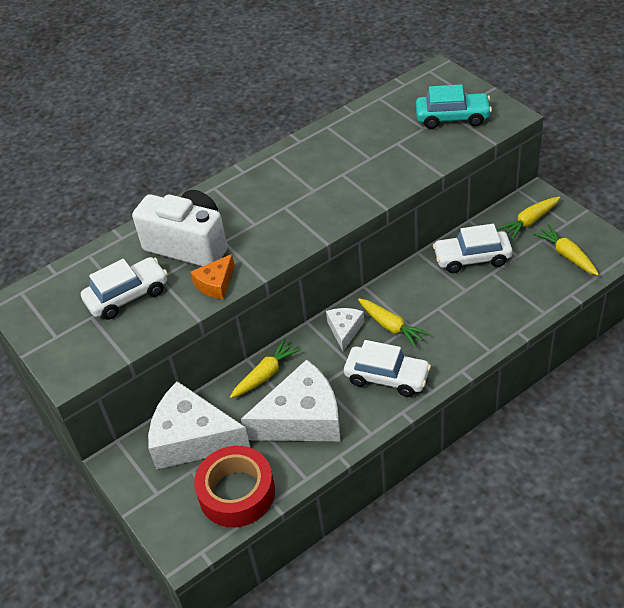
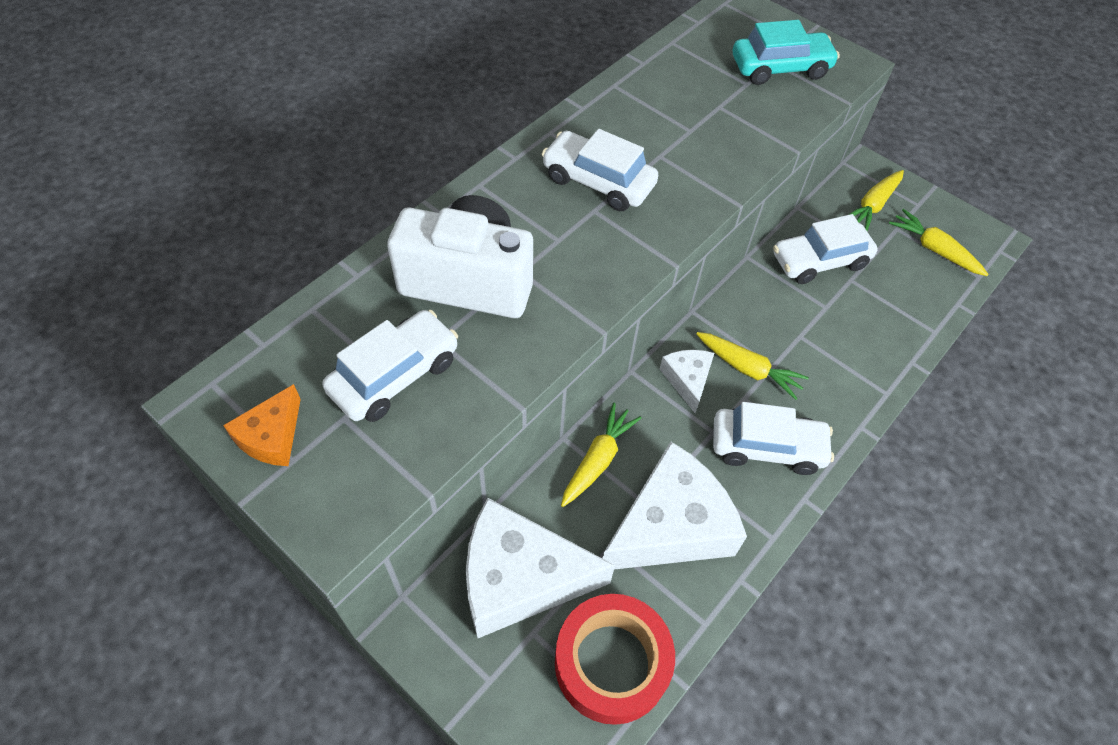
camera: 20 degrees left, 10 degrees up
(216, 284) = (530, 344): orange cheese -> orange cheese (272, 437)
(293, 189) = (598, 181): none -> white car

